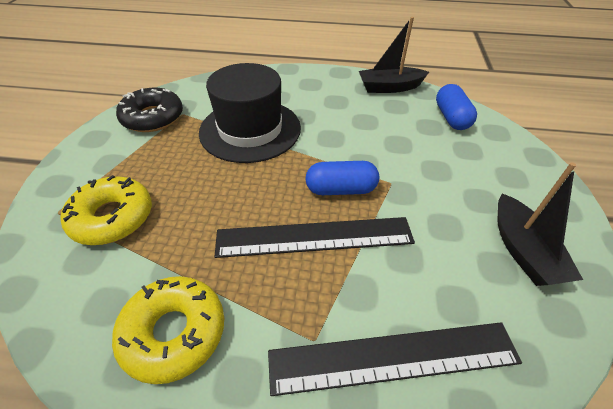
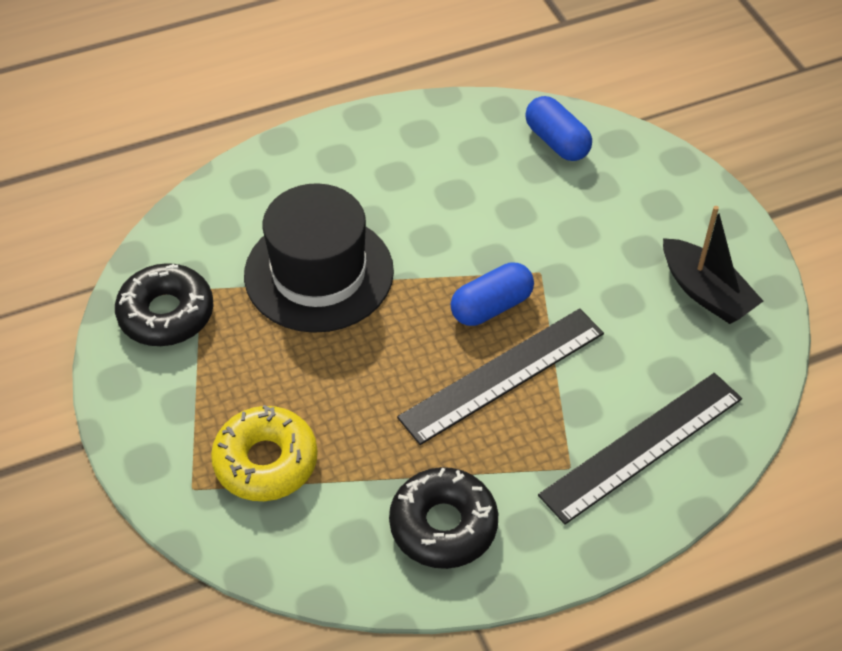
camera: 30 degrees left, 5 degrees up
(174, 332) = (443, 525): yellow donut -> black donut
(389, 87) = (450, 119): black boat -> none

